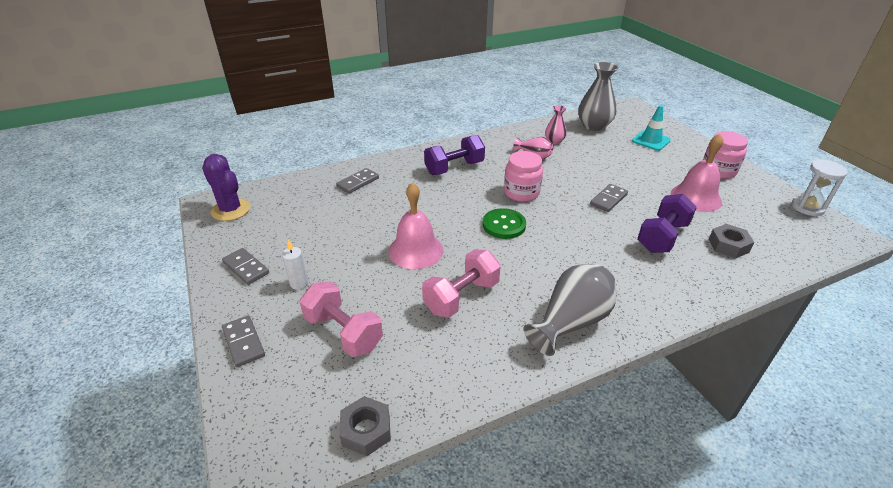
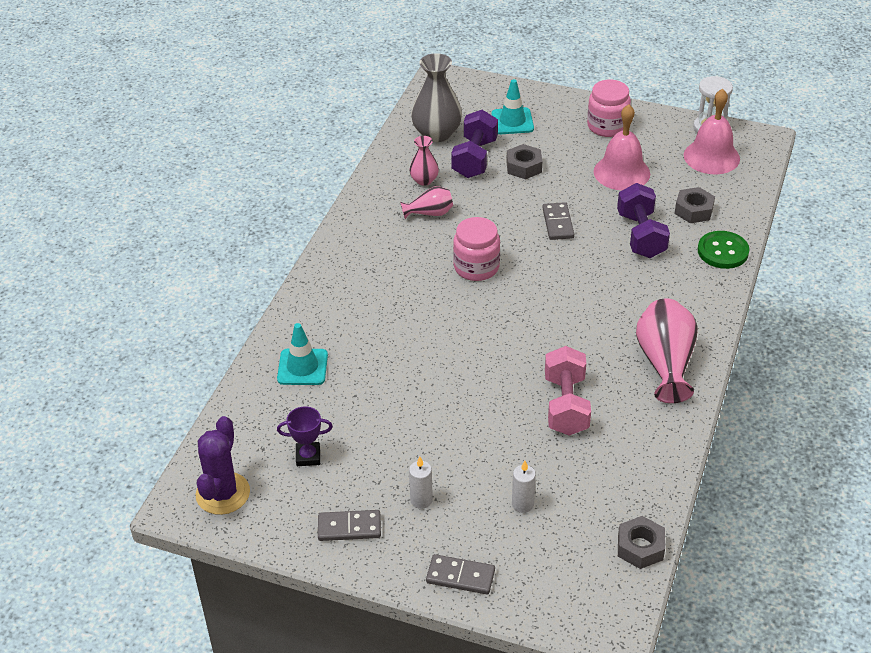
camera: 45 degrees left, 5 degrees up
(231, 210) = (223, 493): purple cactus -> purple cactus turned 75 degrees counterclockwise
(290, 221) = (308, 456): none -> purple trophy
(343, 332) = (522, 504): pink dumbbell -> white candle
(358, 182) = (302, 367): grey domino -> turquoise traffic cone
(415, 250) = (470, 394): pink bell -> pink bell (711, 157)
(454, 168) = (374, 281): purple dumbbell -> purple dumbbell (474, 158)
(504, 225) = (508, 314): green button -> green button (722, 251)
(570, 322) = (665, 363): grey vase -> pink vase
(627, 163) = (524, 167): none -> grey nut

